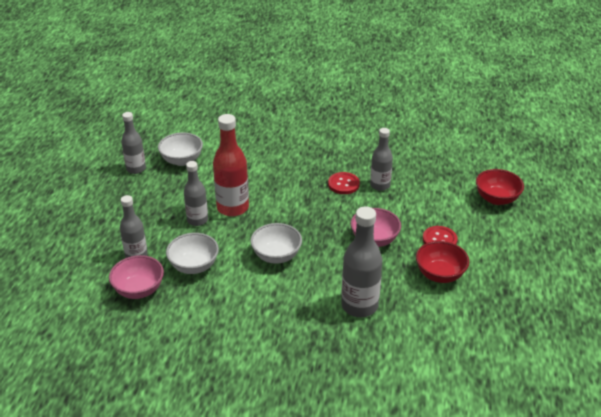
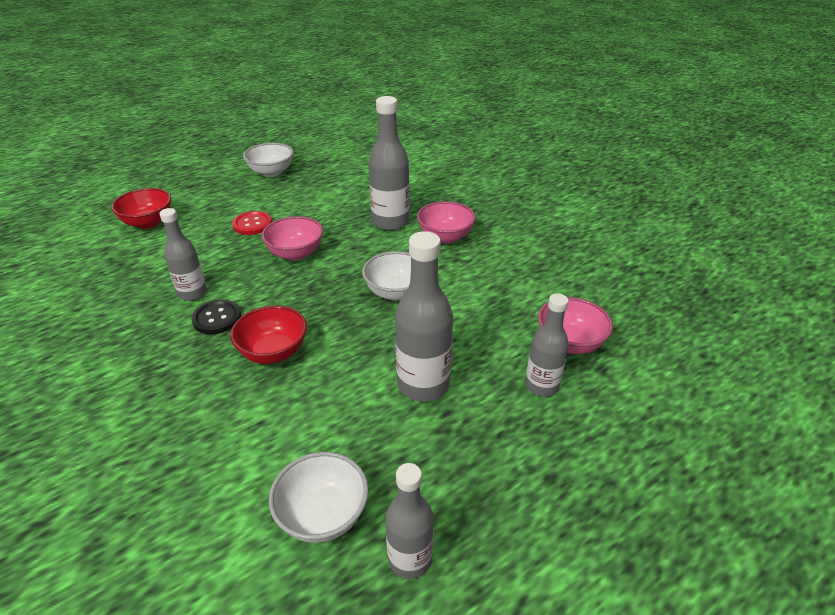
camera: 135 degrees left, 0 degrees up
(194, 266) = (487, 332): white bowl -> white bowl (271, 172)
(197, 220) = (423, 385): grey bottle -> grey bottle, size x1.55
(232, 208) = (364, 373): red bottle -> none
(303, 320) = (445, 237): none -> pink bowl
(343, 184) = (217, 318): red button -> black button
(440, 274) = (301, 207): red bowl -> red bowl (273, 352)

